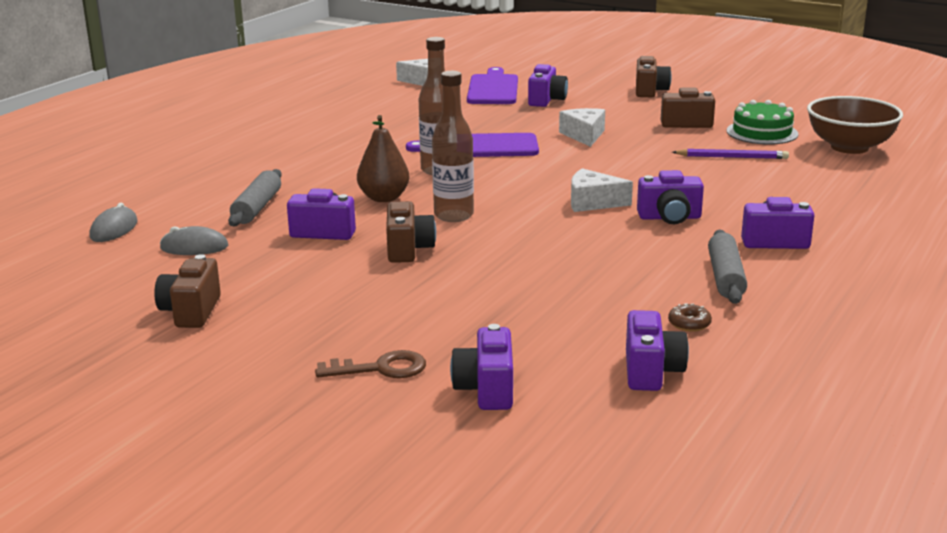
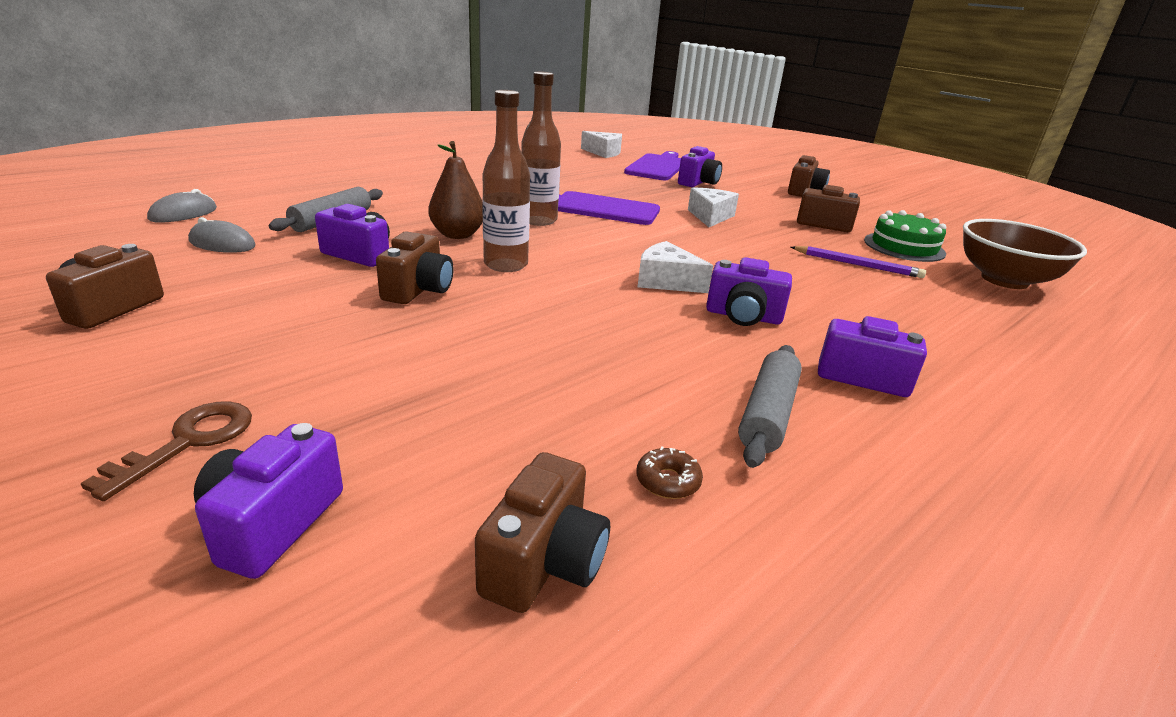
camera: 15 degrees right, 5 degrees up
(381, 368) = (188, 442): brown key -> brown key turned 75 degrees counterclockwise
(651, 371) = (544, 562): purple camera -> brown camera

